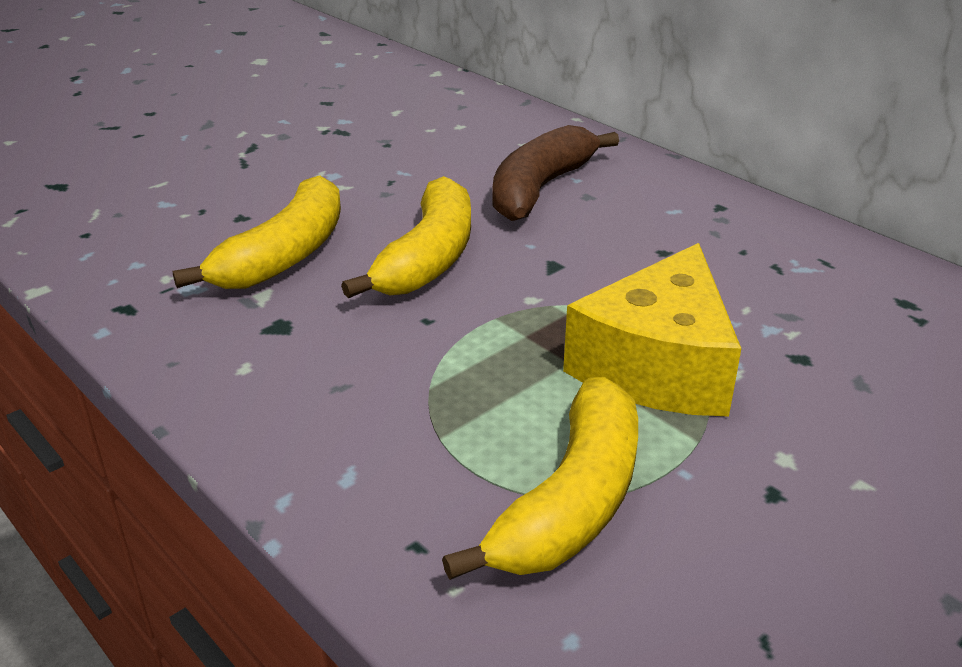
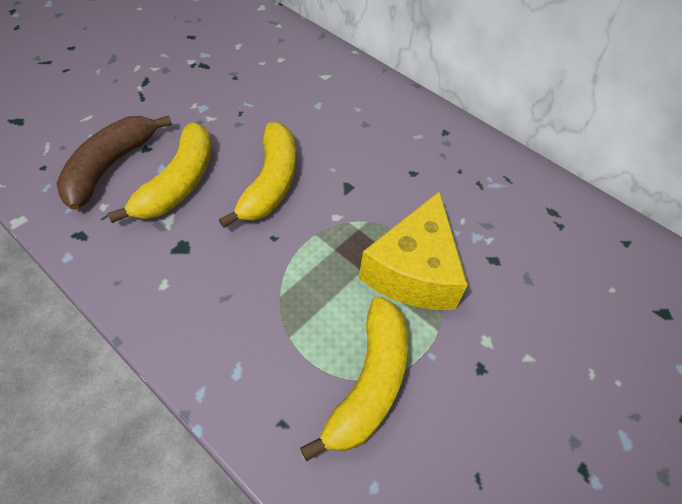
camera: 10 degrees left, 20 degrees up
(540, 188) = (336, 118): brown banana -> brown banana (110, 166)

